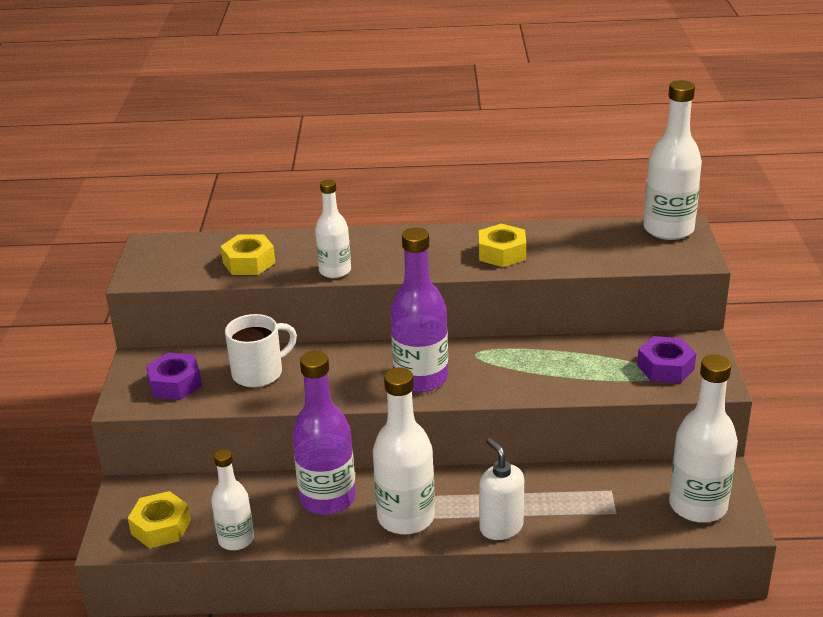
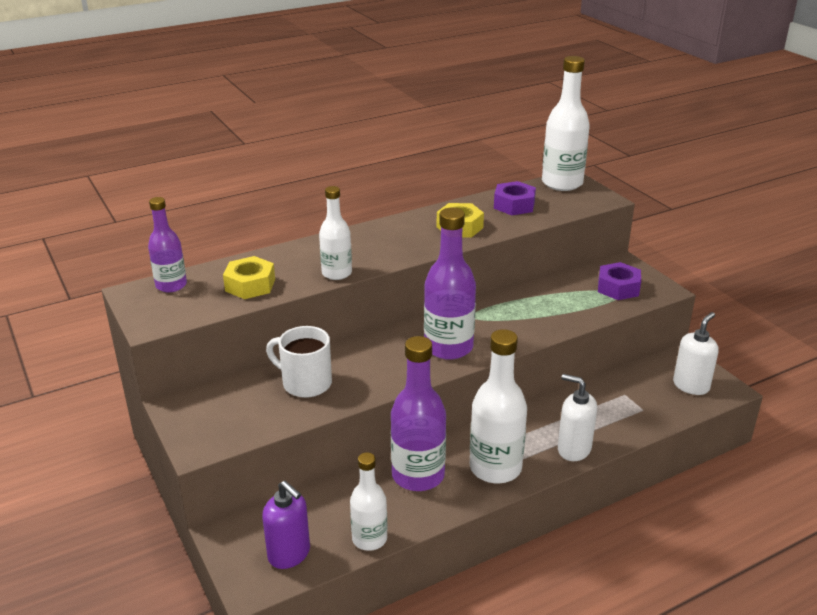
camera: 30 degrees left, 0 degrees up
(161, 527) = (289, 554): yellow nut -> purple soap dispenser
(175, 384) = (234, 416): purple nut -> purple nut (514, 205)
(184, 245) = (171, 285): none -> purple bottle
(259, 373) = (305, 383): white mug -> white mug turned 90 degrees counterclockwise
(698, 506) = (691, 385): white bottle -> white soap dispenser

